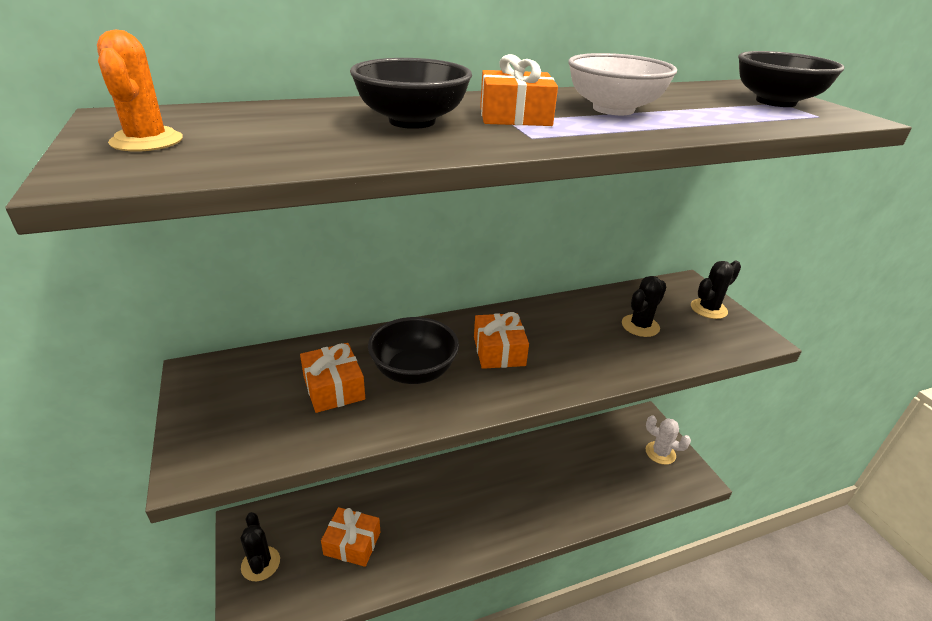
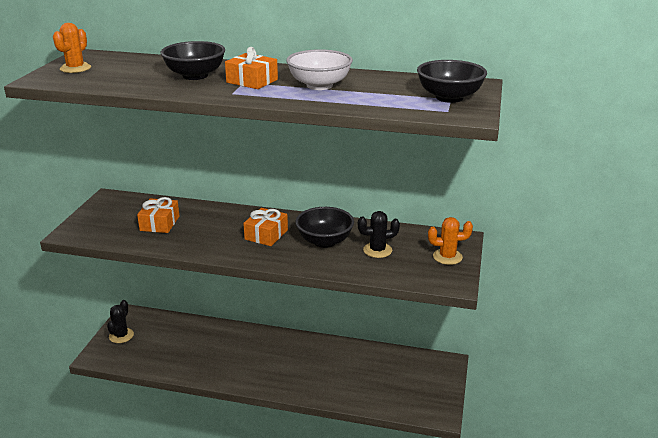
camera: 35 degrees right, 5 degrees down
(352, 543) = (174, 347): orange gift -> none
(414, 371) = (207, 229): black bowl -> black bowl (324, 241)
(660, 453) = (430, 387): white cactus -> none
(708, 309) = (447, 257): black cactus -> orange cactus

